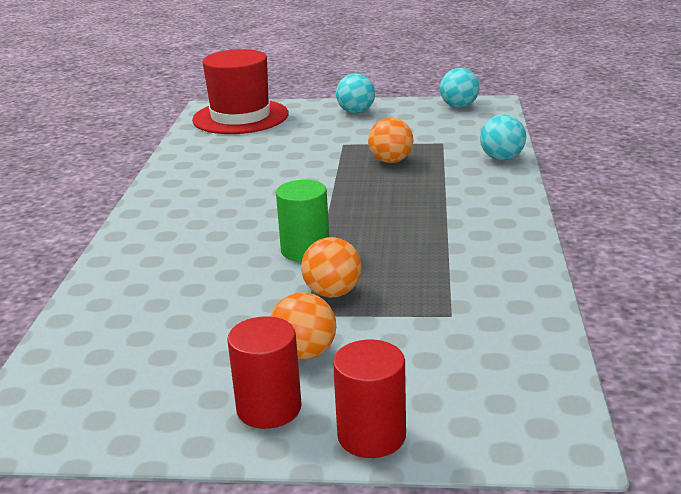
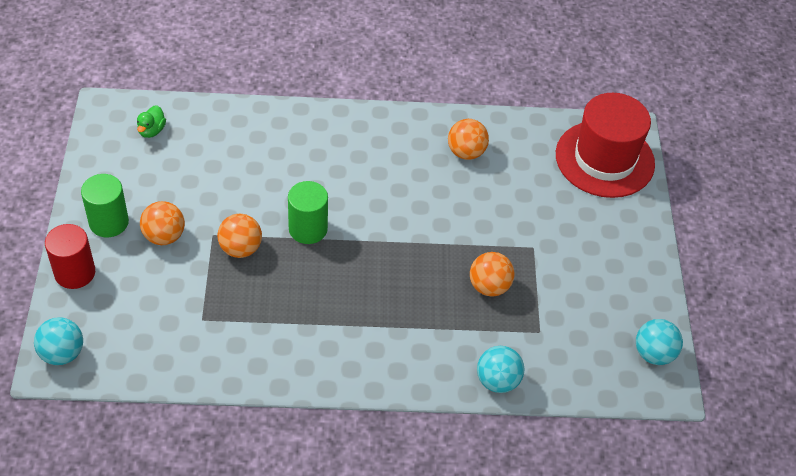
camera: 80 degrees right, 25 degrees up
(83, 379) = (151, 130): none -> green duck
(211, 170) = (466, 152): none -> orange ball
(269, 408) = (109, 222): red cylinder -> green cylinder
(356, 112) = (627, 256): turquoise ball -> turquoise ball (62, 353)

